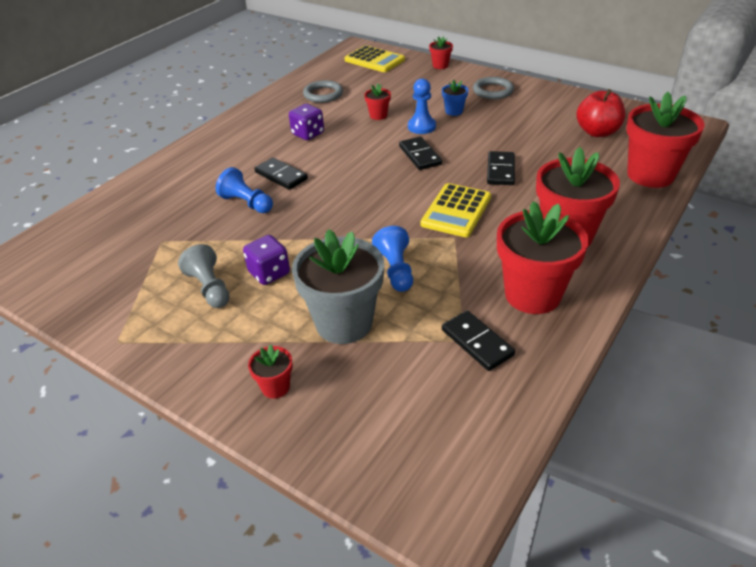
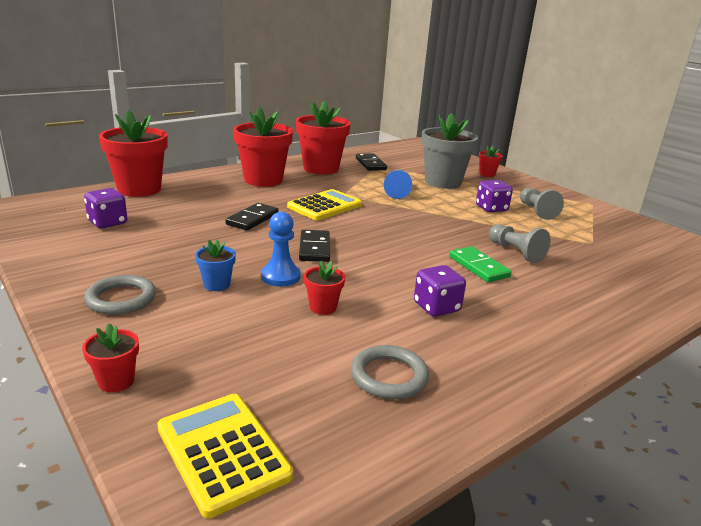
camera: 165 degrees left, 15 degrees down
(247, 203) = (515, 252): blue pawn -> grey pawn
(281, 176) = (478, 267): black domino -> green domino
(597, 132) = (108, 223): red apple -> purple dice

